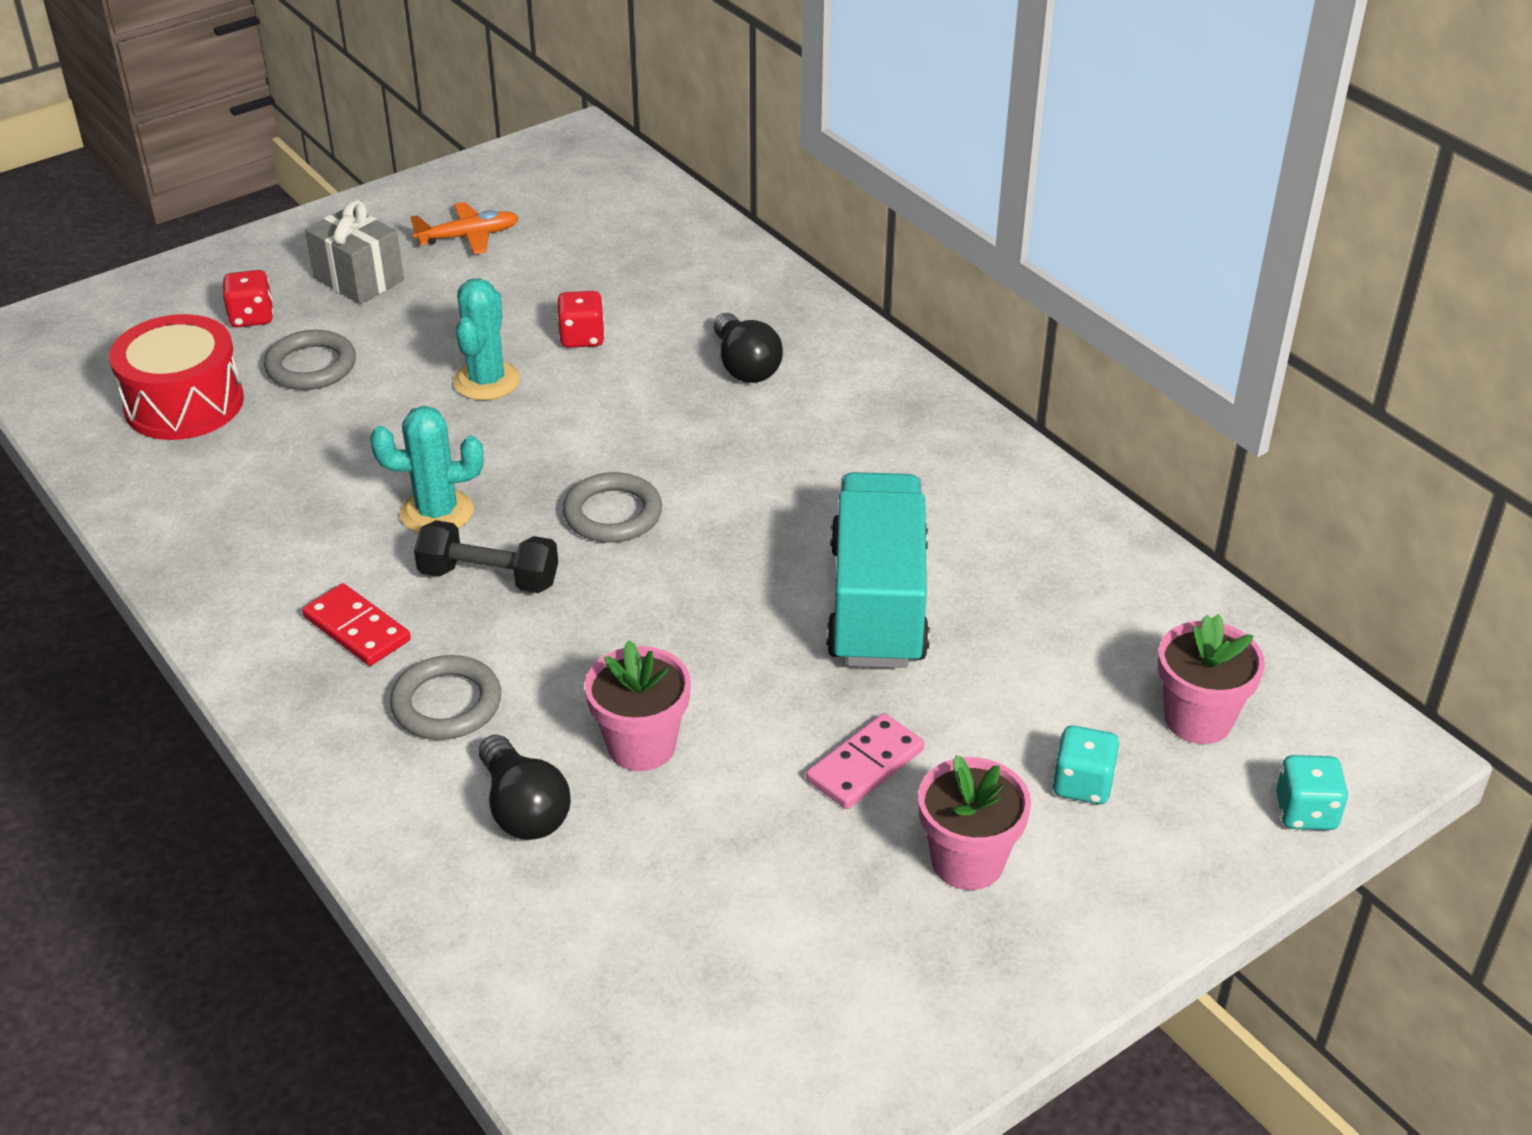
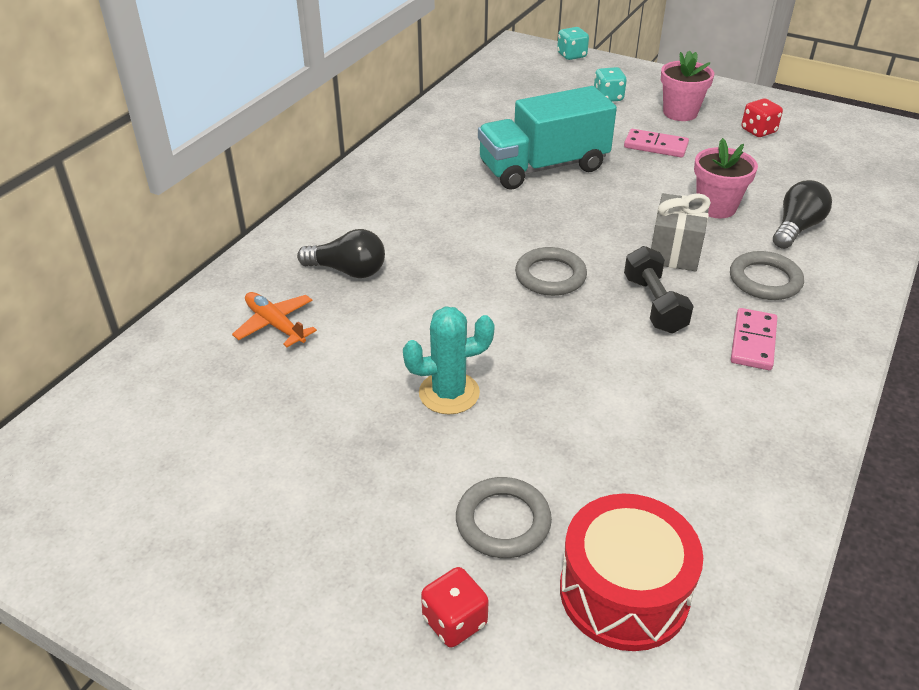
camera: 115 degrees left, 0 degrees up
(356, 629) = (753, 342): red domino -> pink domino
(359, 279) = (338, 562): grey gift -> grey gift (675, 251)
(437, 513) = (618, 354): turquoise cactus -> none
(468, 237) = (219, 508): orange plane -> orange plane (275, 325)
(582, 338) = (357, 362): red dice -> red dice (758, 131)
(745, 366) = (348, 271): black light bulb -> black light bulb turned 60 degrees clockwise
(1198, 719) = (541, 81): pink flower pot -> none

